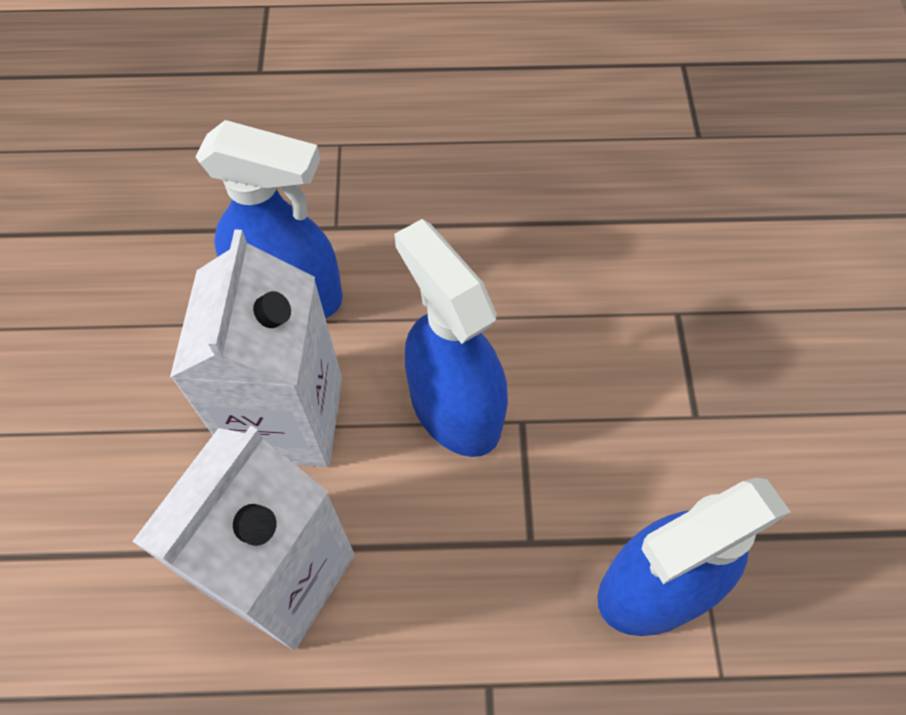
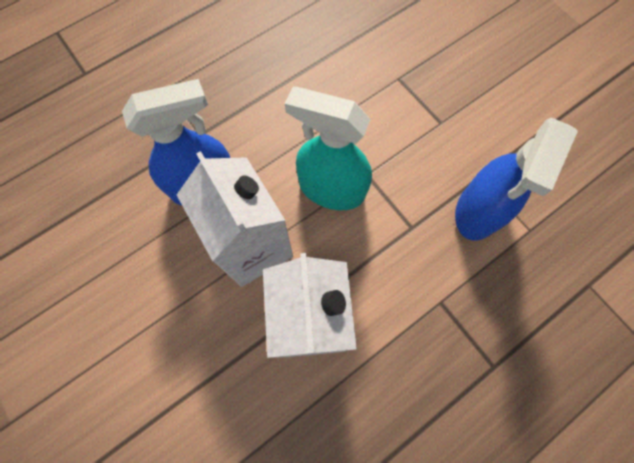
camera: 35 degrees left, 10 degrees up
(454, 408) = (331, 189): blue spray bottle -> turquoise spray bottle

